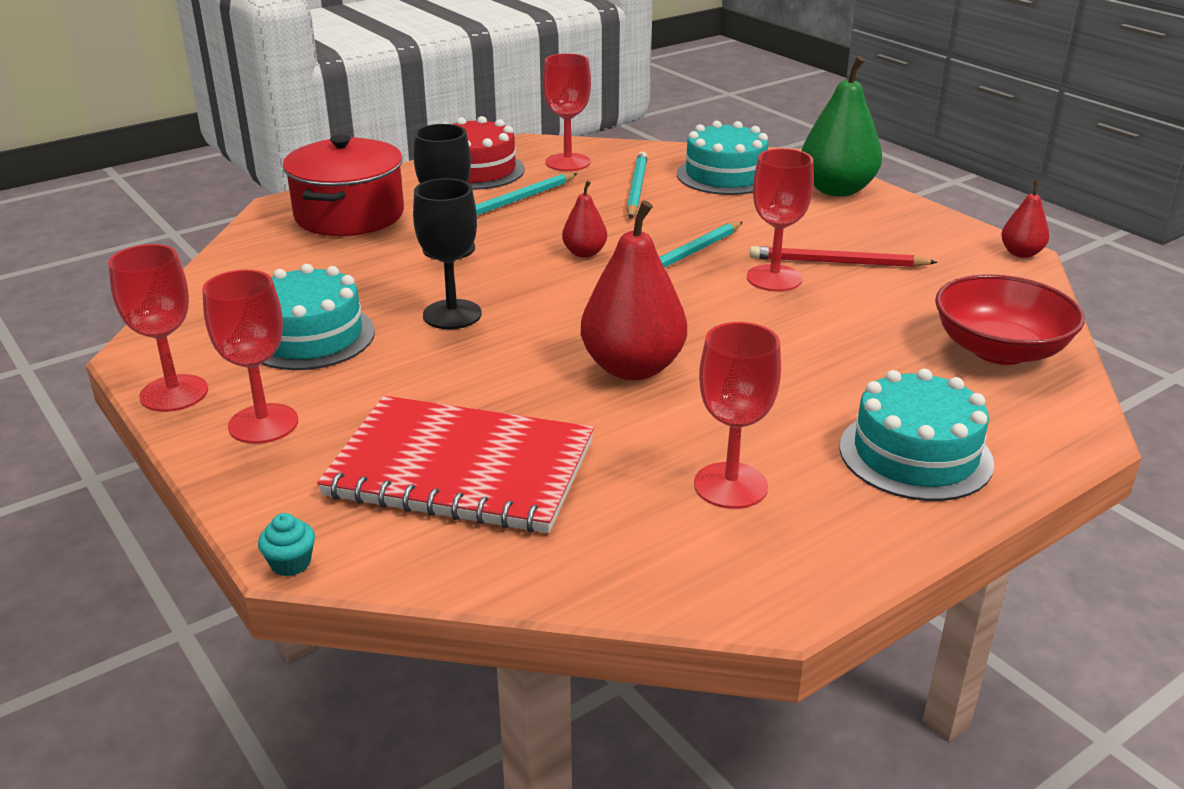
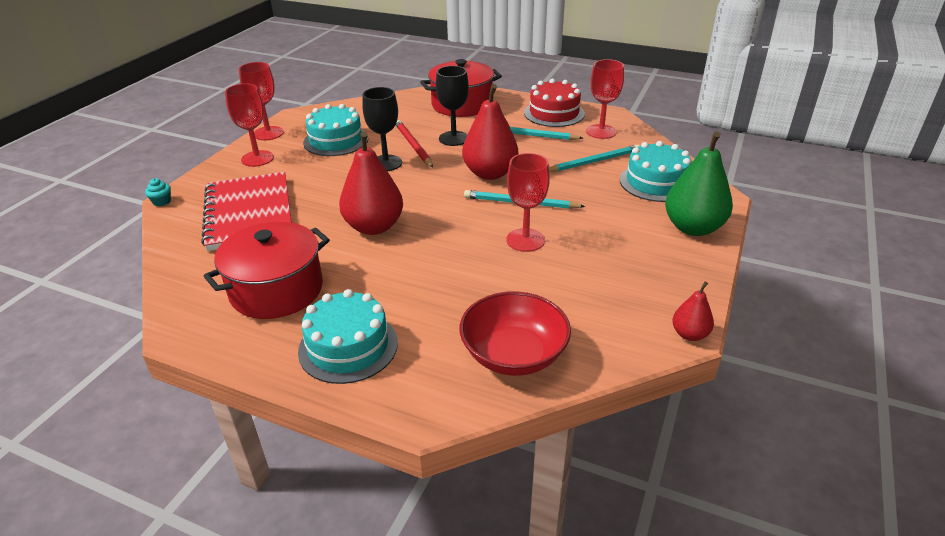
camera: 60 degrees right, 5 degrees up
(584, 253) = (490, 173): red pear -> red pear, size x1.96
(730, 486) = (276, 290): red goblet -> red pot
(837, 262) = (575, 257): red pencil -> red pencil (413, 145)

